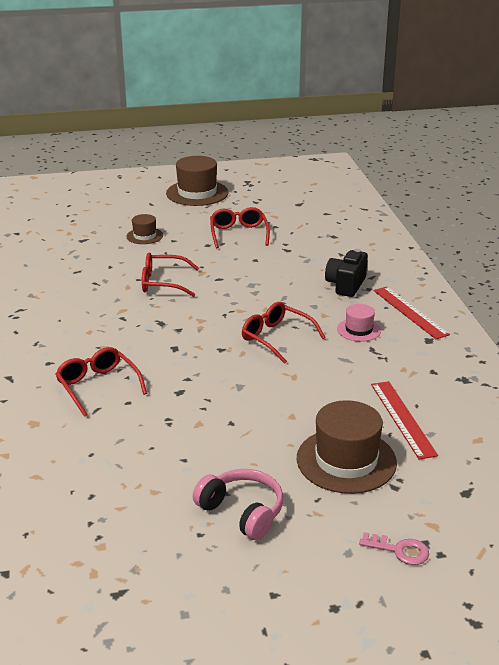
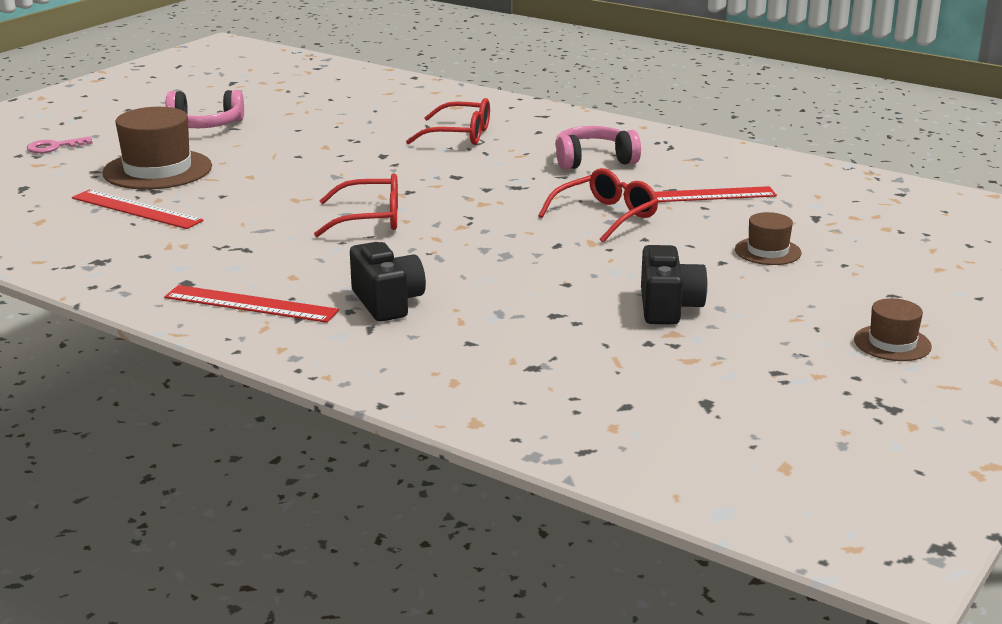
camera: 135 degrees right, 5 degrees down
(80, 321) = (593, 160): none -> pink headphones
(94, 273) = (699, 195): none -> red ruler
(197, 193) = (892, 343): brown hat -> brown hat, size x0.54
(238, 234) = (668, 307): red glasses -> black camera
(359, 330) = (289, 260): pink hat -> none

